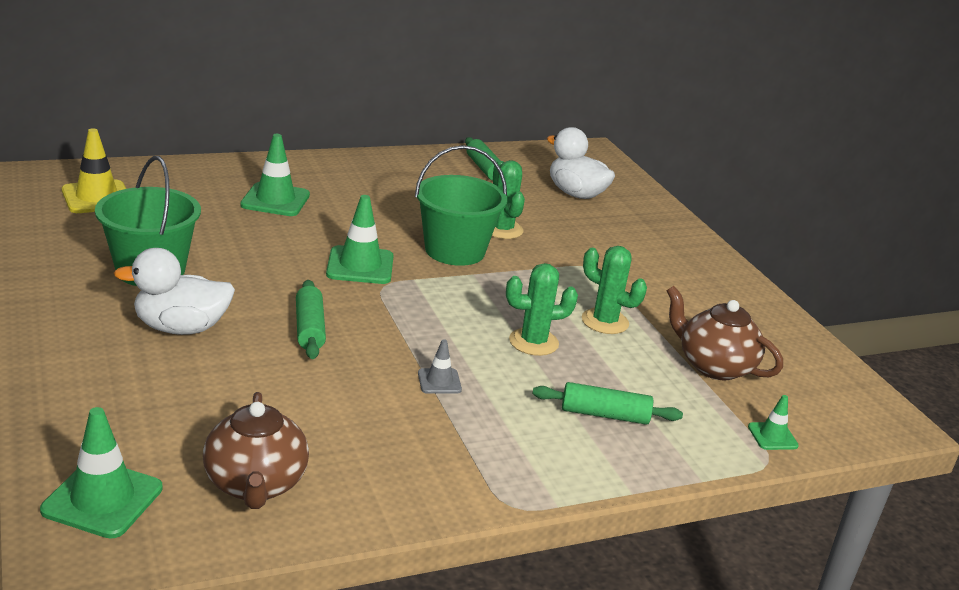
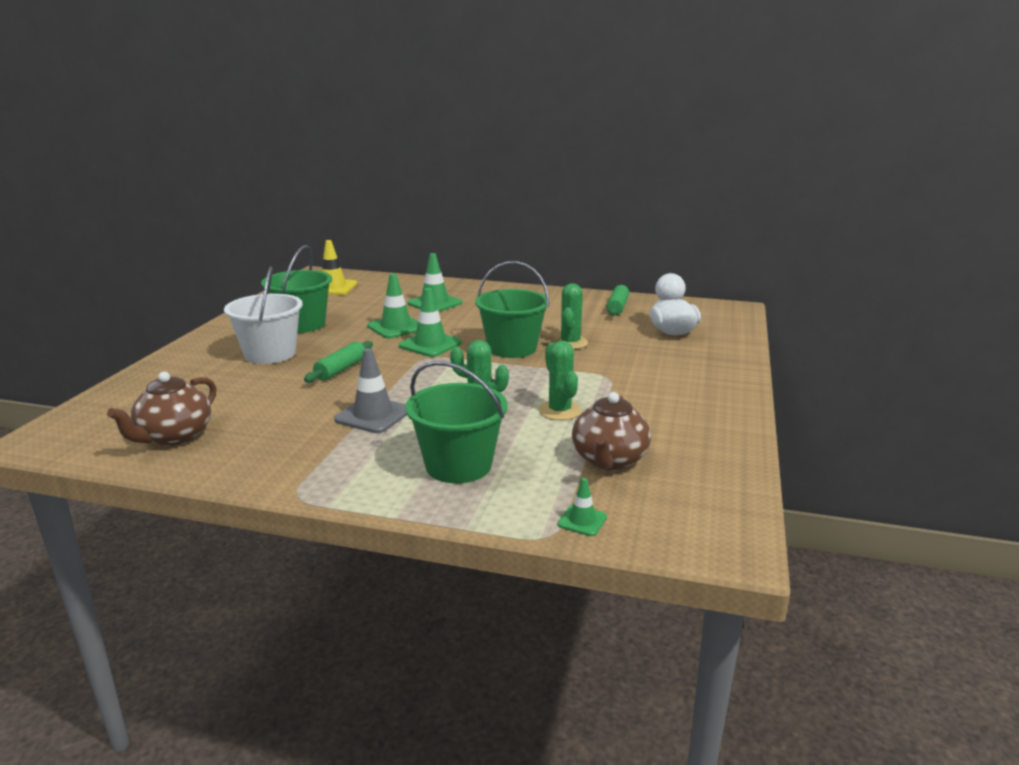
camera: 40 degrees right, 5 degrees down
(102, 499) = (94, 420): green traffic cone -> green traffic cone (396, 327)
(181, 328) = (270, 354): white duck -> white bucket
(439, 381) = (373, 415): grey traffic cone -> grey traffic cone, size x1.84
(604, 415) = (458, 465): green rolling pin -> green bucket
(714, 366) = (609, 460): brown teapot -> brown teapot turned 150 degrees counterclockwise

